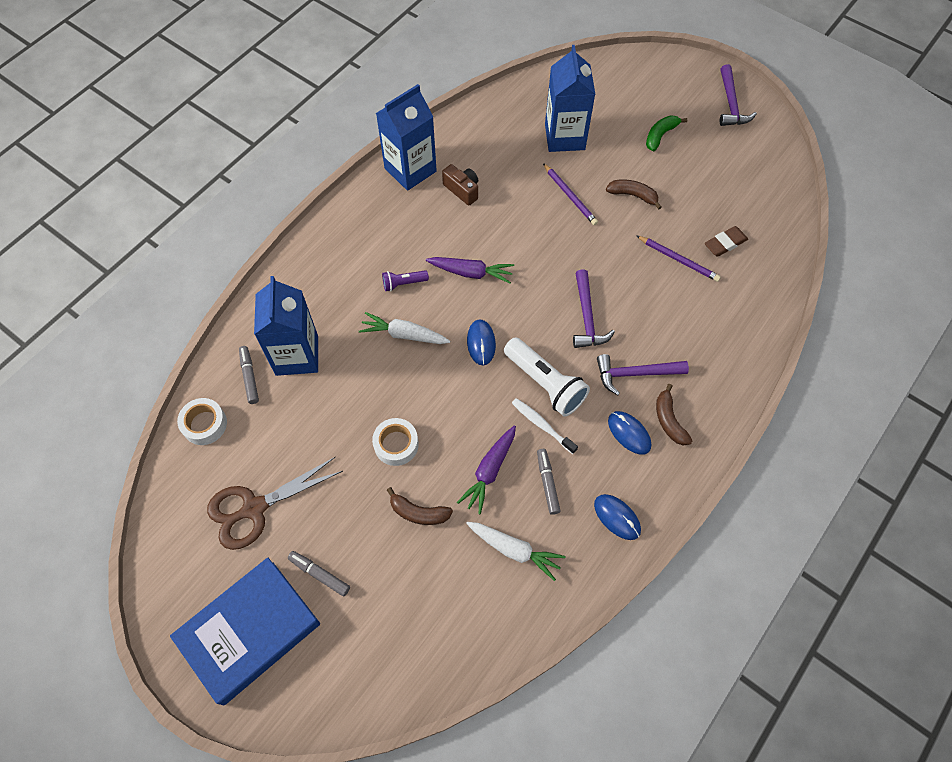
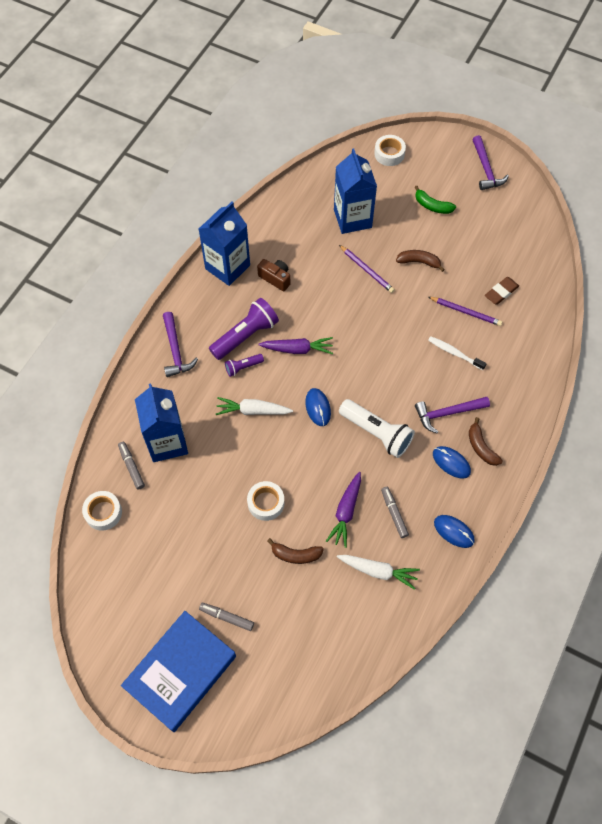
camera: 10 degrees left, 0 degrees up
(254, 508) = (161, 574): brown scissors -> none
(414, 248) = (245, 336): none -> purple flashlight
(542, 425) = (380, 467): white toothbrush -> white toothbrush (454, 353)
(587, 317) = (400, 372): purple hammer -> purple hammer (175, 350)
(621, 72) = (389, 154): none -> white tape
(660, 135) = (432, 206): green banana -> green banana turned 90 degrees counterclockwise

